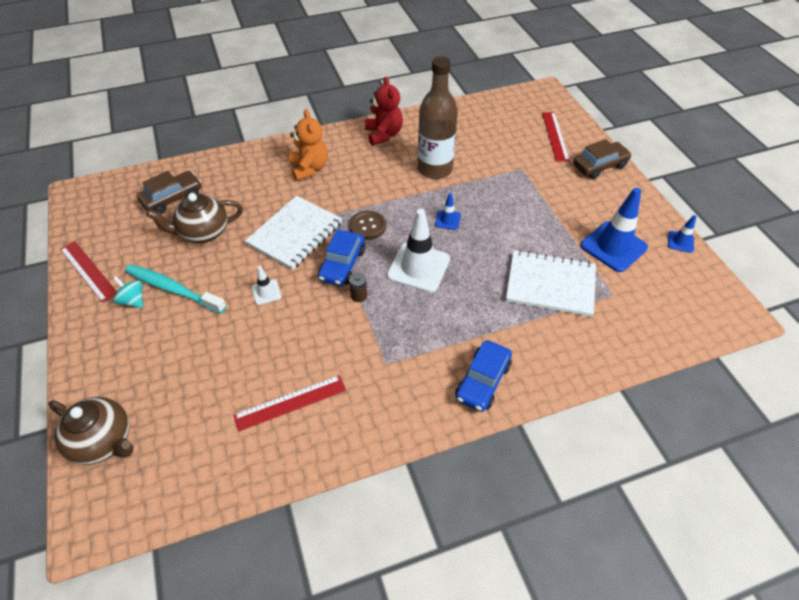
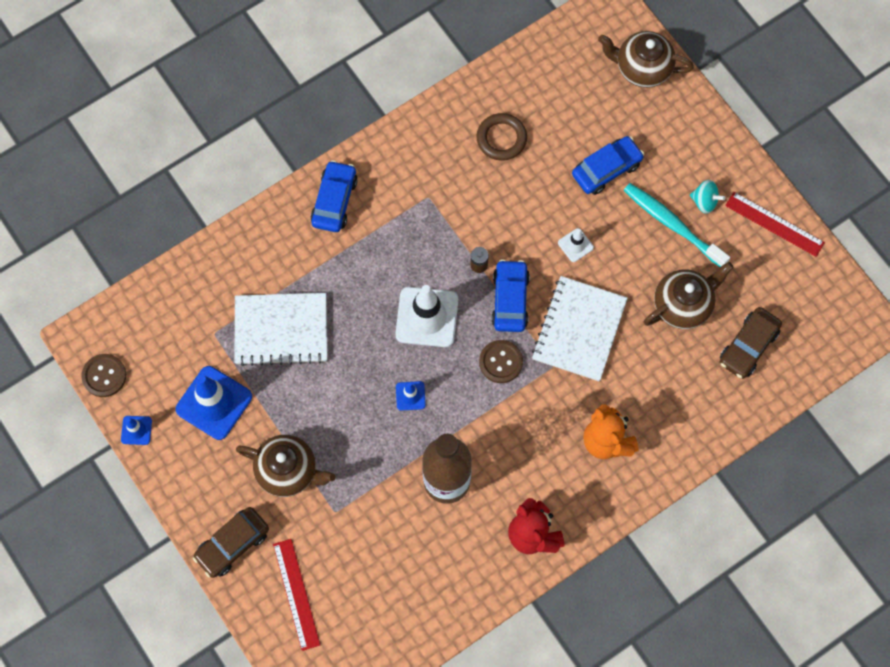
camera: 165 degrees right, 20 degrees up
(173, 289) = (672, 224): turquoise toothbrush -> turquoise toothbrush turned 150 degrees counterclockwise
(202, 348) = (606, 169): none -> blue car
(290, 402) = (501, 138): red ruler -> brown ring
(554, 195) = (288, 471): none -> brown teapot
(714, 283) = (104, 376): none -> brown button

